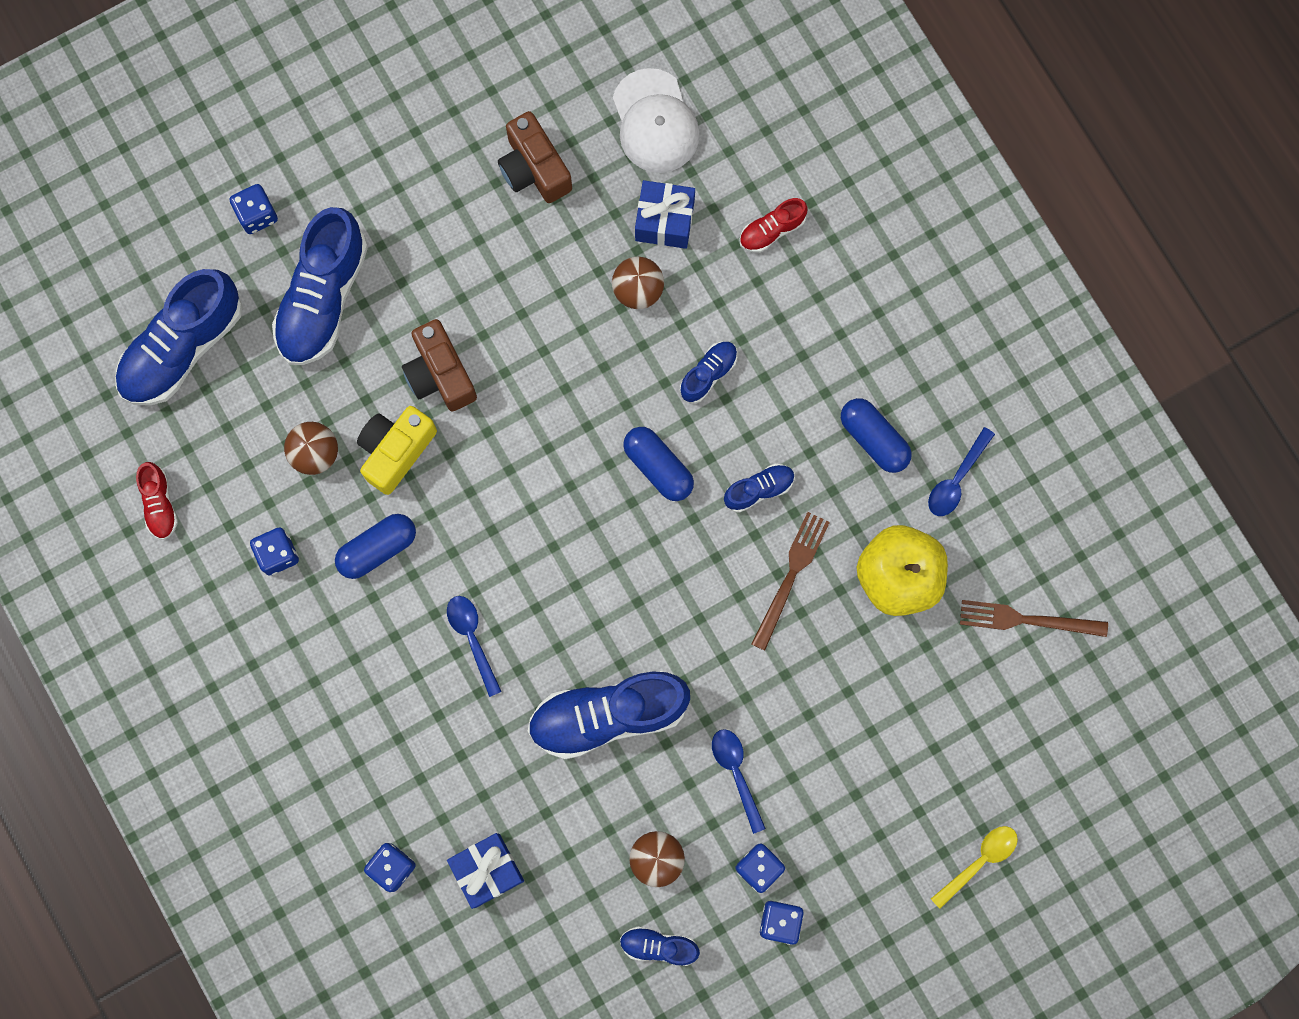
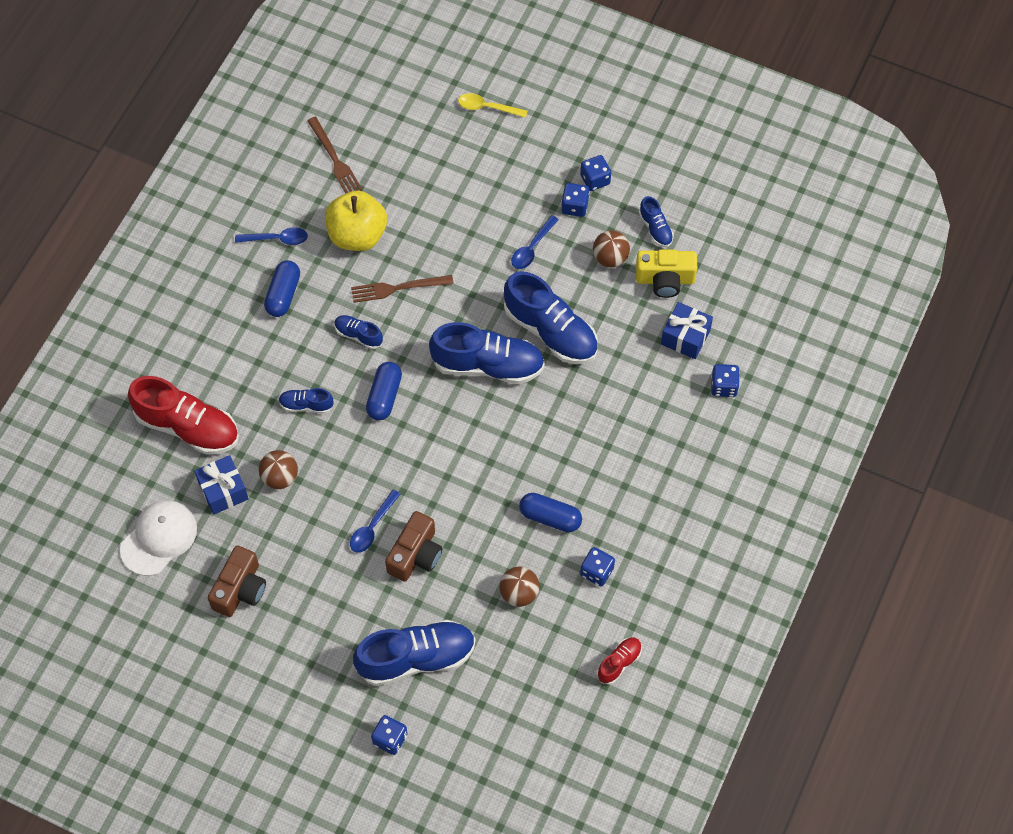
camera: 125 degrees left, 15 degrees down
(183, 347) = (511, 721): blue shoe -> blue shoe (488, 365)
(396, 451) = (482, 548): yellow camera -> yellow camera (665, 280)
(472, 639) = (563, 430): blue spoon -> blue spoon (372, 527)
(772, 230) = (188, 426): red shoe -> red shoe, size x2.08

